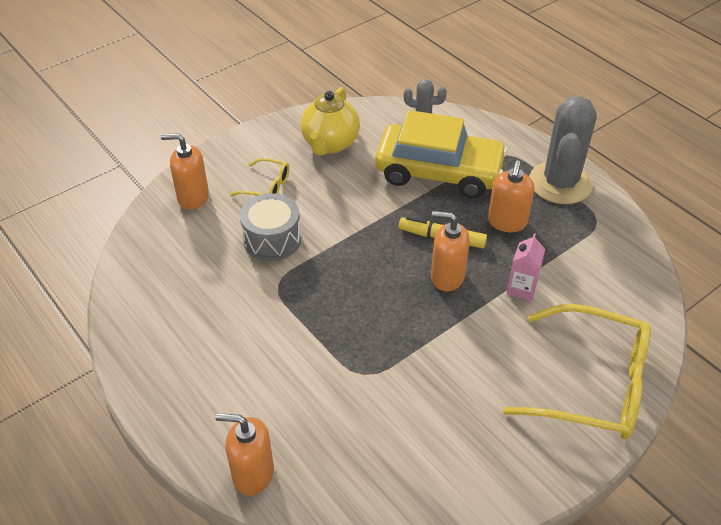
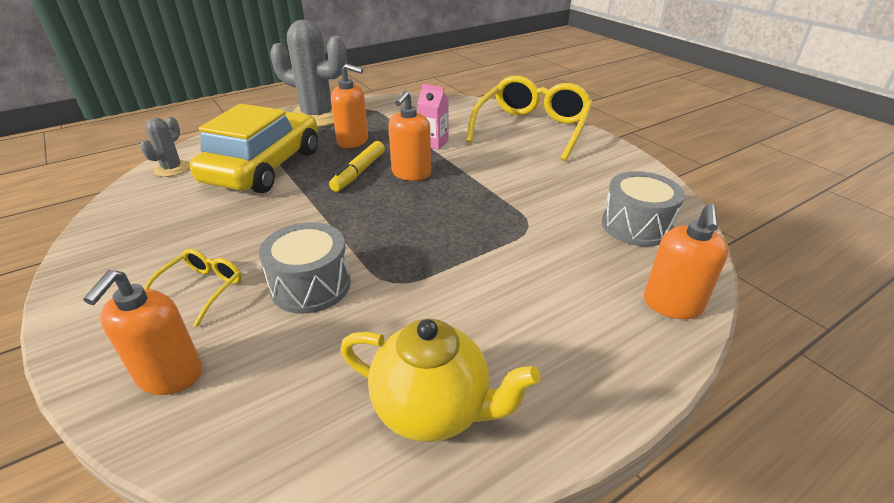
camera: 85 degrees left, 10 degrees down
(330, 144) = (158, 232): yellow teapot -> yellow teapot (433, 409)
(374, 468) = (636, 226): none -> grey drum

